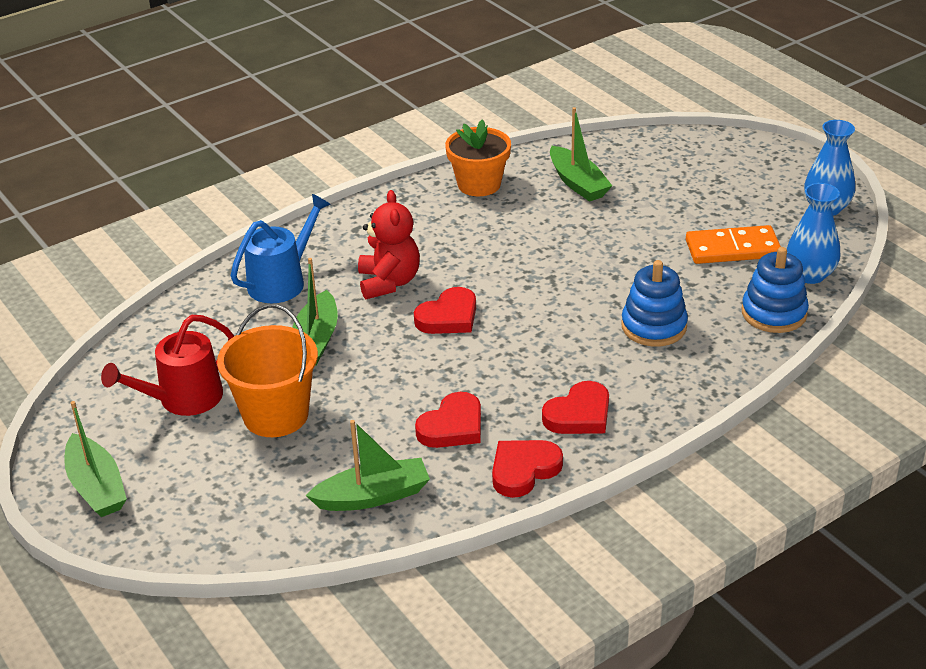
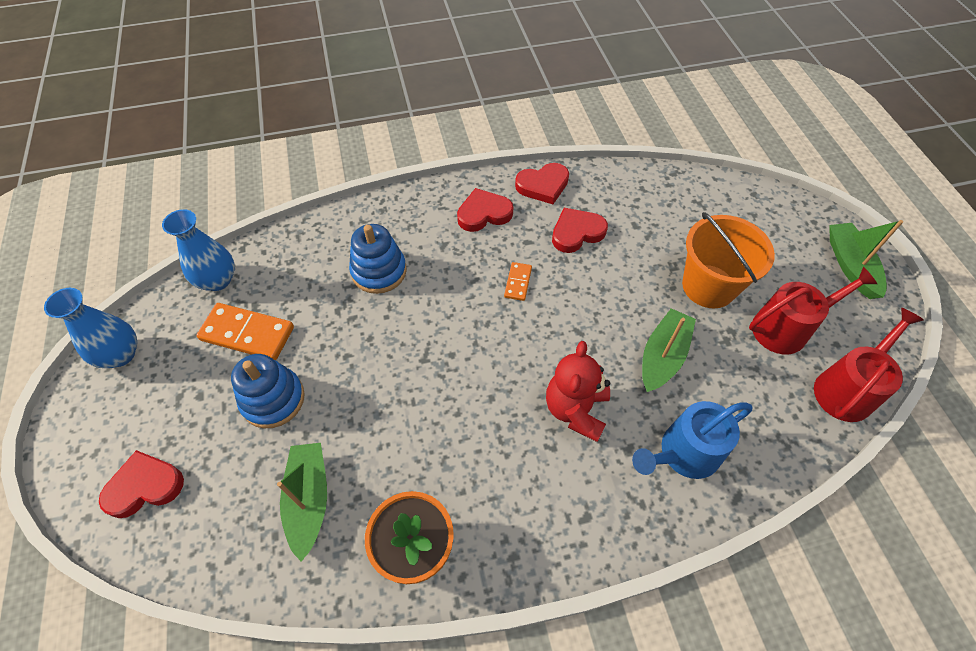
camera: 160 degrees left, 20 degrees up
(122, 365) = (847, 389): none -> red watering can
(373, 496) = (649, 198): green boat -> none
(448, 317) = (537, 342): red heart -> red heart (145, 486)
(496, 358) = (518, 282): none -> orange domino
(774, 313) = (281, 252): blue stacking toy -> blue stacking toy (273, 399)

